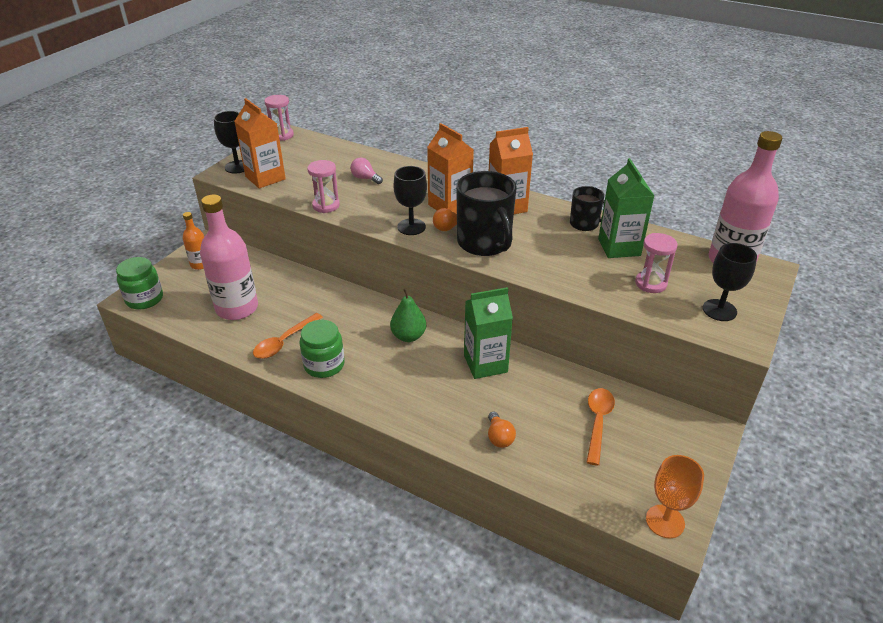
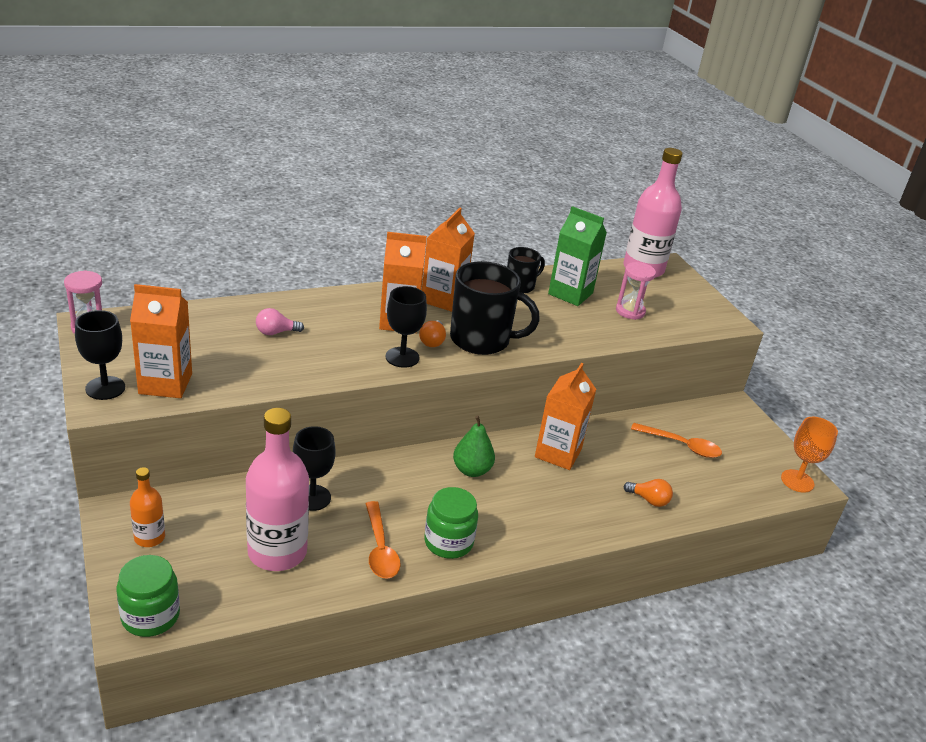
camera: 55 degrees left, 5 degrees down
(326, 205) = (288, 379): pink hourglass -> none
(485, 364) = (558, 453): green carton -> orange carton
(598, 422) = (681, 445): orange spoon -> orange spoon turned 150 degrees clockwise
(719, 310) = (690, 309): black goblet -> black goblet (312, 498)

